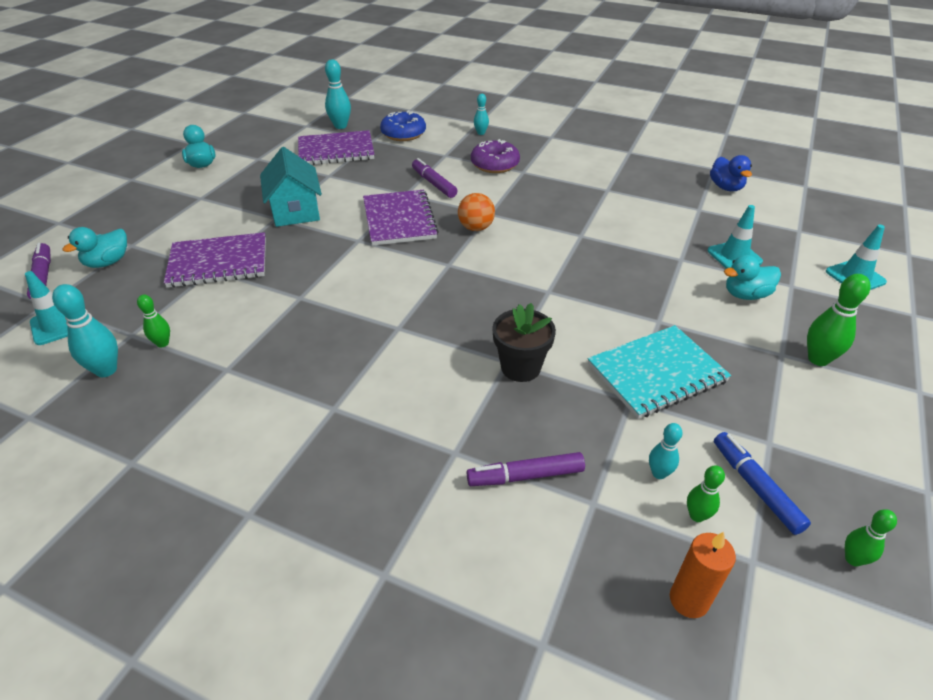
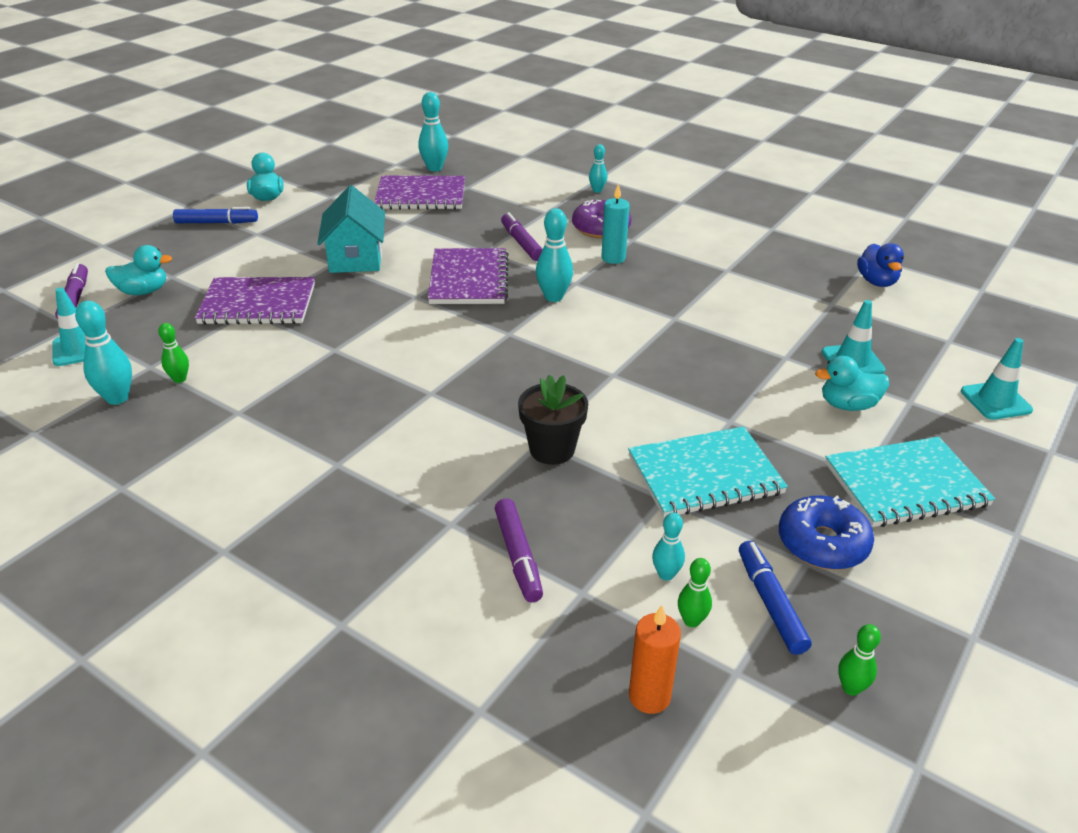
camera: 10 degrees right, 5 degrees down
(108, 262) = (143, 291): turquoise duck -> turquoise duck turned 150 degrees counterclockwise
(161, 191) = (217, 223): none -> blue marker
(403, 134) = (505, 183): blue donut -> blue donut (822, 543)
(476, 228) = (553, 297): orange ball -> turquoise bowling pin
(513, 189) = (613, 258): none -> turquoise candle
(525, 476) = (518, 556): purple marker -> purple marker turned 105 degrees counterclockwise
(818, 359) = (905, 484): green bowling pin -> turquoise notebook

